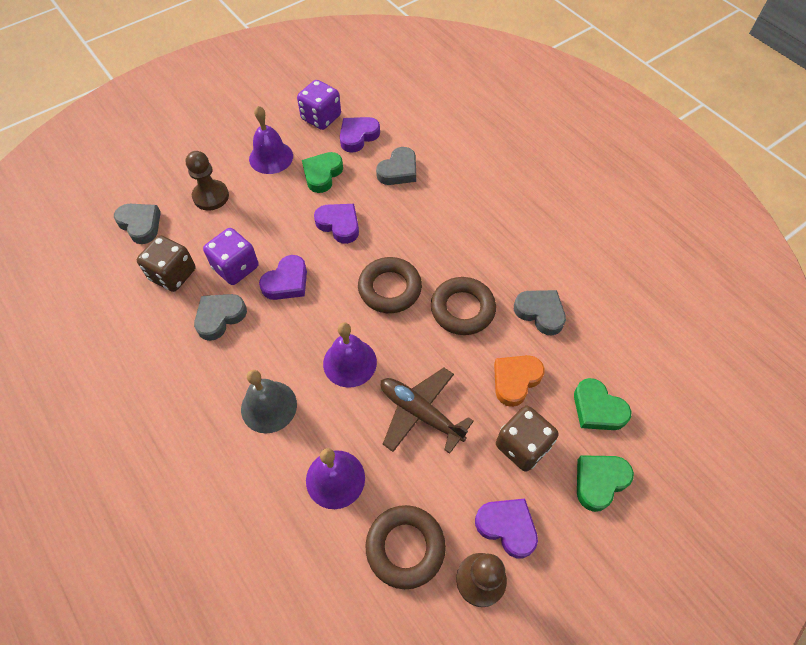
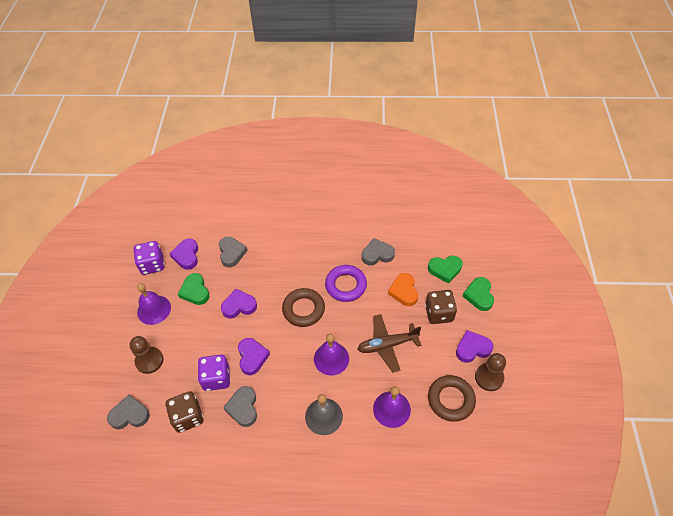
camera: 50 degrees left, 5 degrees down
(462, 309) = (346, 285): brown ring -> purple ring

